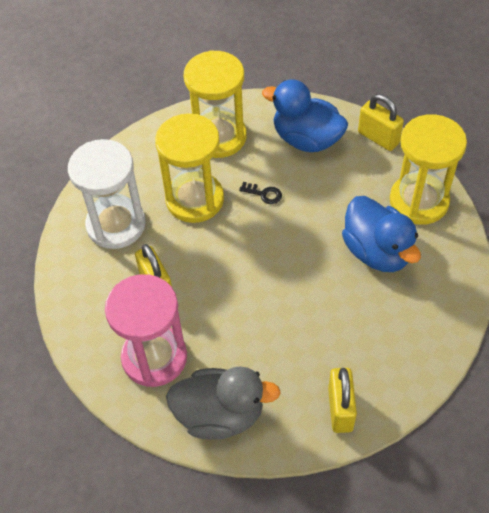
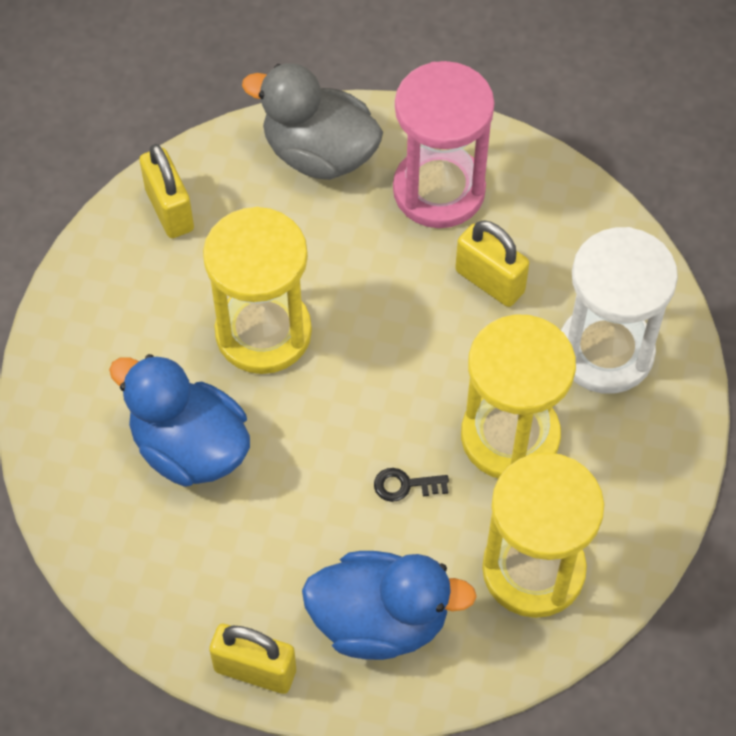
camera: 155 degrees right, 5 degrees up
(220, 414) = (319, 153): grey duck -> grey duck turned 45 degrees clockwise
(419, 201) = (148, 562): yellow hourglass -> yellow hourglass (263, 332)

